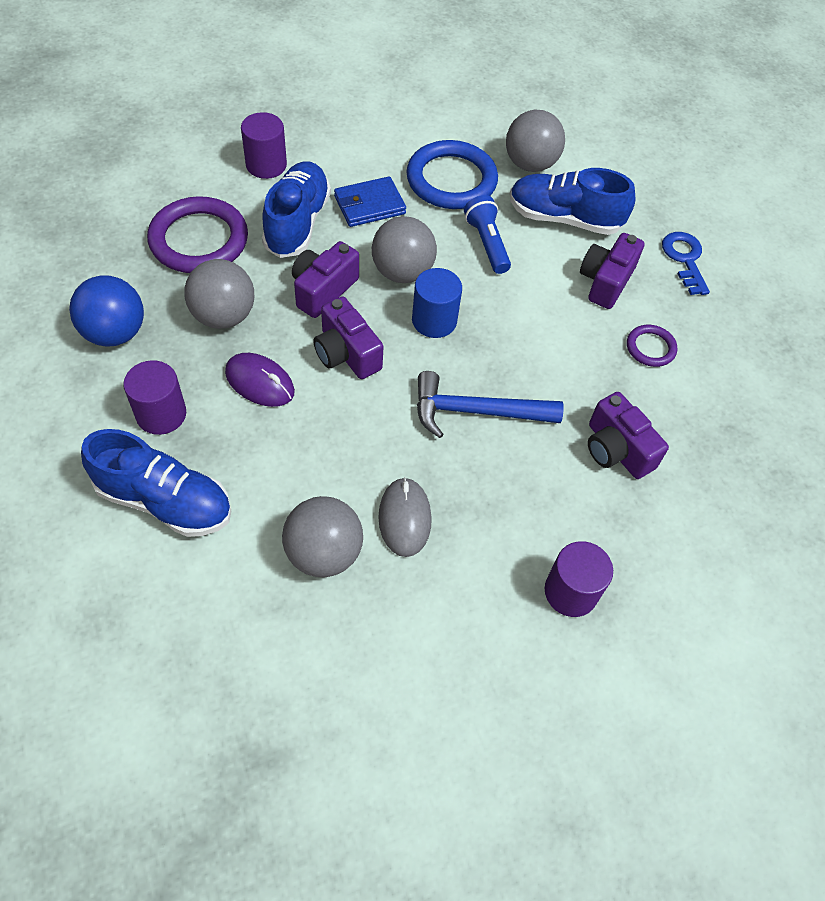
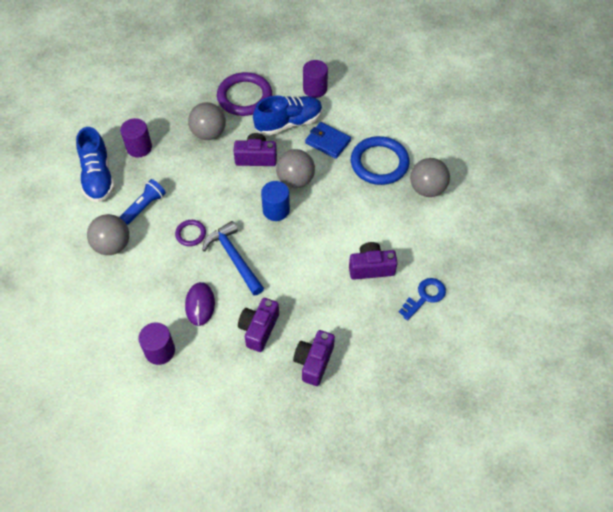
camera: 60 degrees right, 0 degrees up
(115, 333) = (168, 105): blue ball -> none
(260, 382) = (183, 169): purple mouse -> purple mouse (200, 305)
(346, 353) = (226, 189): purple camera -> purple camera (314, 362)
(404, 518) = (152, 264): grey mouse -> none
(487, 243) = (348, 202): blue flashlight -> blue flashlight (145, 206)
(564, 218) = (400, 225): blue shoe -> none
(650, 348) = (341, 311): purple ring -> purple ring (190, 234)

